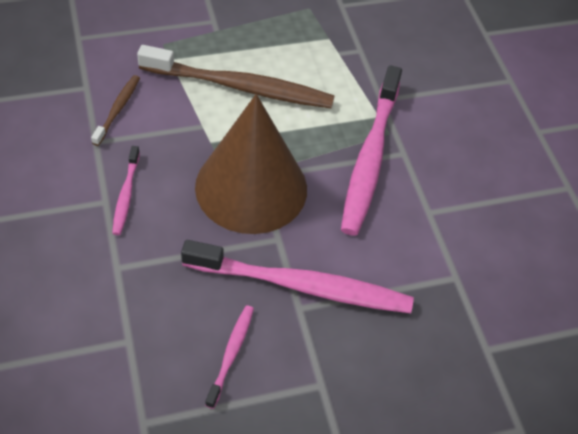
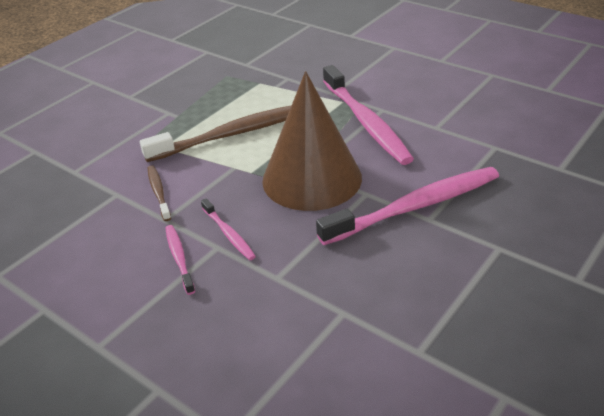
camera: 30 degrees left, 15 degrees down
(231, 354) = (422, 271): pink toothbrush -> pink toothbrush (179, 258)

